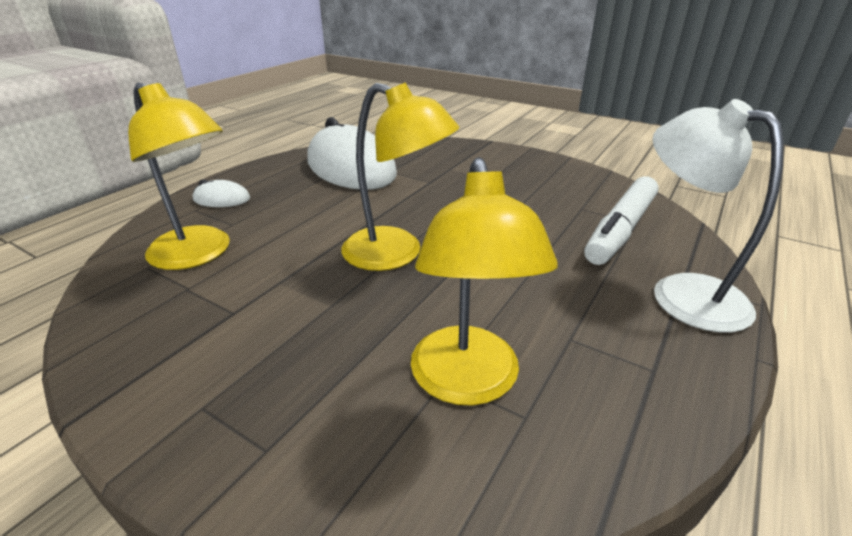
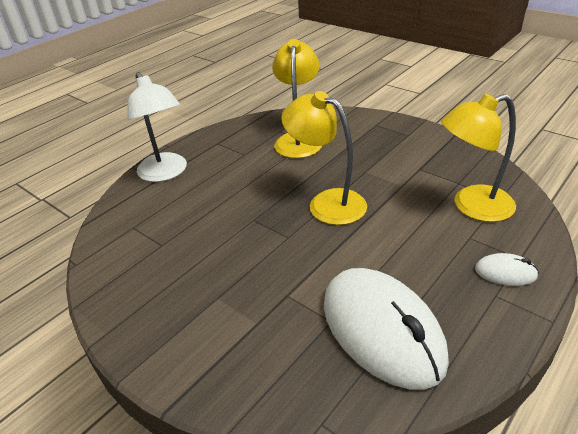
camera: 170 degrees left, 5 degrees up
(198, 255) = (472, 206): yellow lamp -> yellow lamp turned 60 degrees counterclockwise
(620, 229) = (153, 219): white marker -> none

